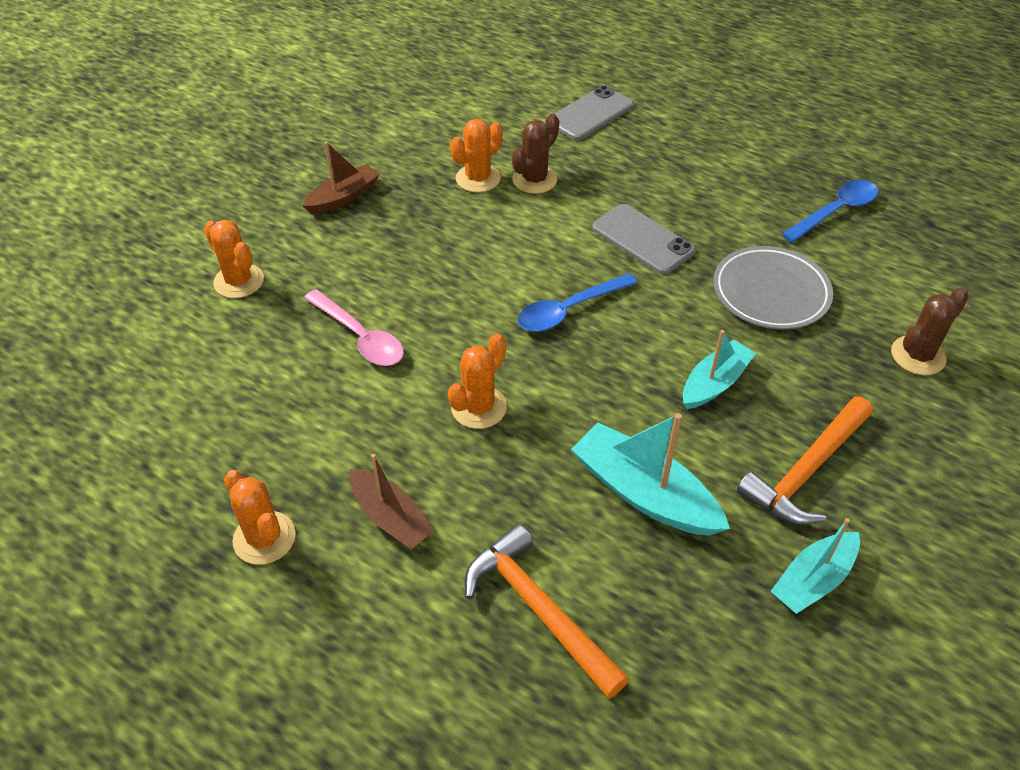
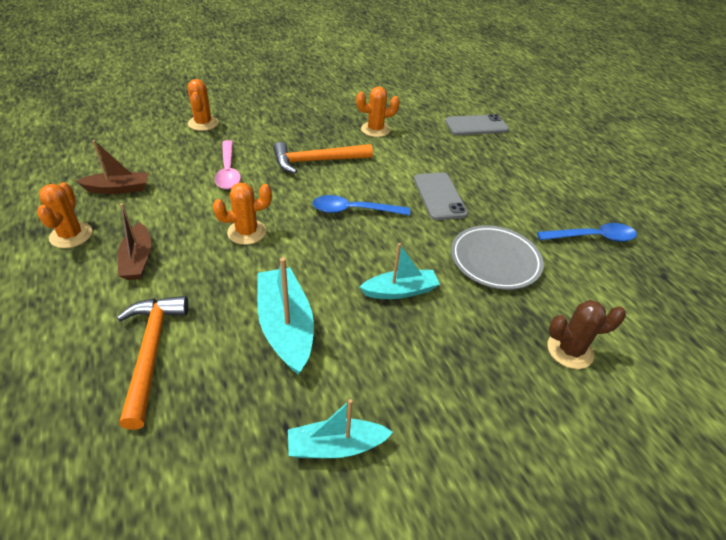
camera: 30 degrees right, 5 degrees down
(343, 197) = (295, 110): brown boat -> brown boat (118, 189)
(534, 180) = (407, 142): brown cactus -> none
(806, 471) = (406, 375): orange hammer -> orange hammer (317, 161)

